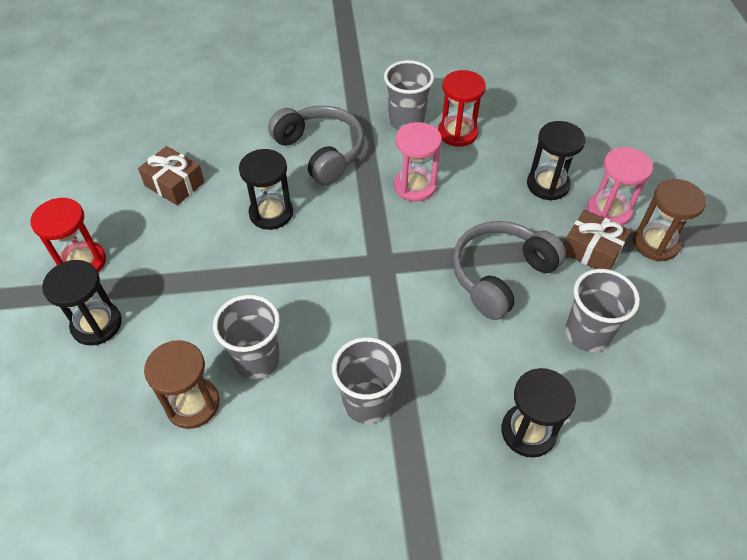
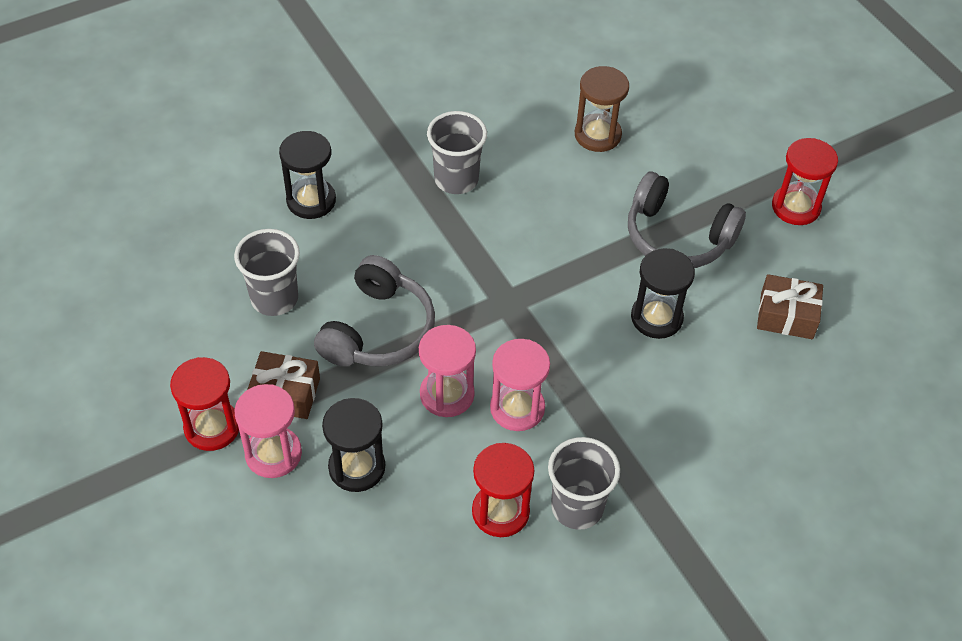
camera: 155 degrees right, 0 degrees up
(96, 324) = (729, 163): black hourglass -> none
(257, 360) = (569, 181): grey cup -> none
(320, 152) = (656, 417): grey headphones -> grey headphones (677, 237)
(463, 210) = (447, 394): none -> pink hourglass
(655, 243) = (212, 427): brown hourglass -> red hourglass

